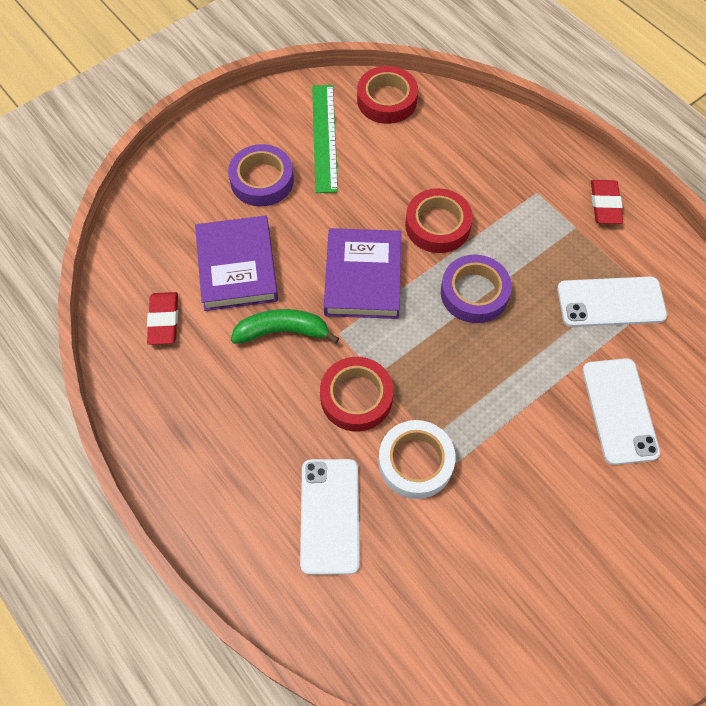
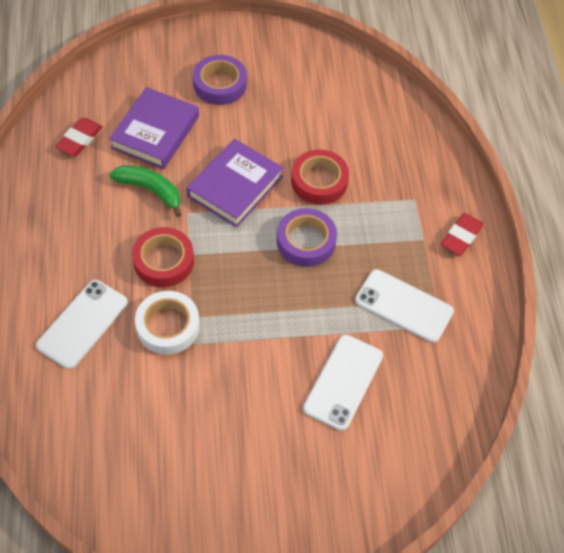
camera: 30 degrees right, 5 degrees down
(324, 137) = (288, 78): green ruler -> none
(387, 100) = (356, 76): red tape -> none

